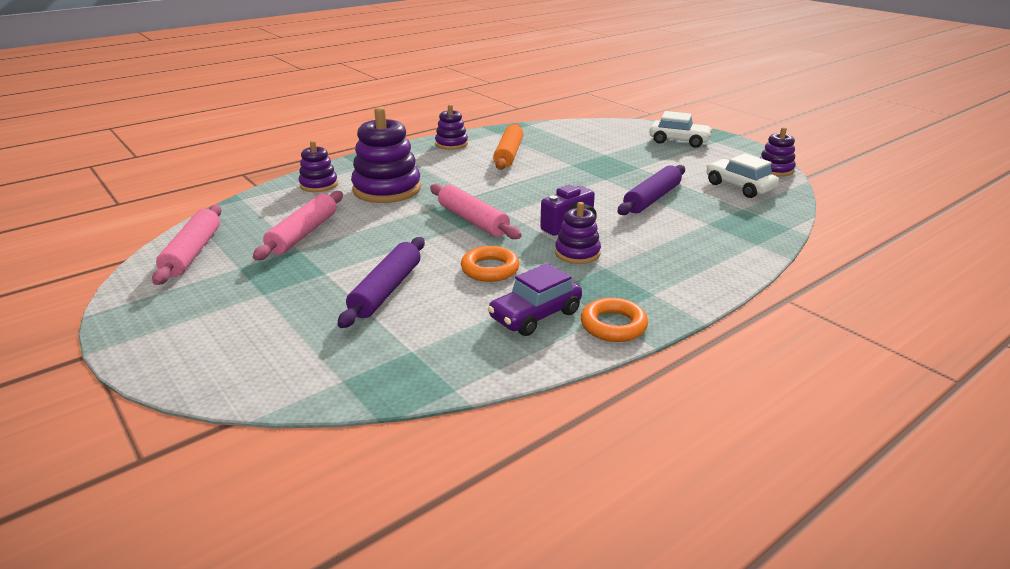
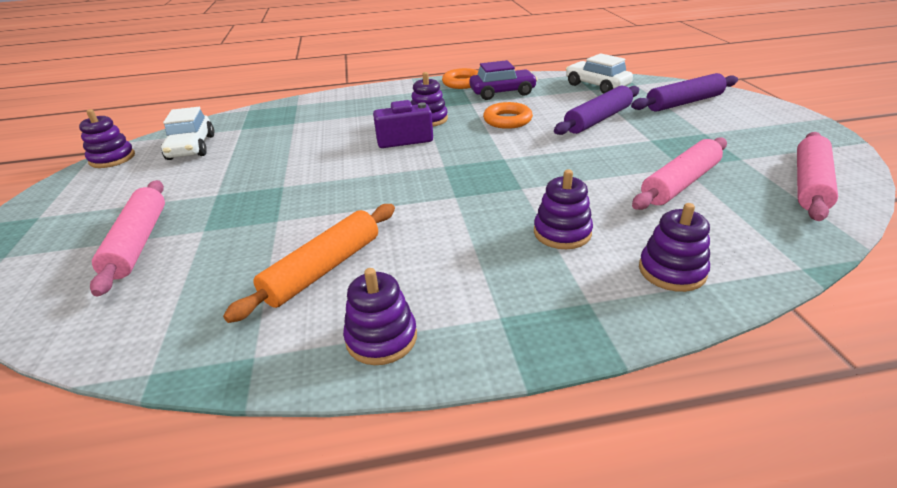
camera: 150 degrees left, 5 degrees up
(387, 189) = (562, 233): purple stacking toy -> purple stacking toy, size x0.56
(472, 220) = (485, 163): pink rolling pin -> pink rolling pin (138, 242)
(652, 199) = (288, 152): purple rolling pin -> purple rolling pin (684, 102)
(679, 141) = (69, 231): white car -> white car (596, 86)

